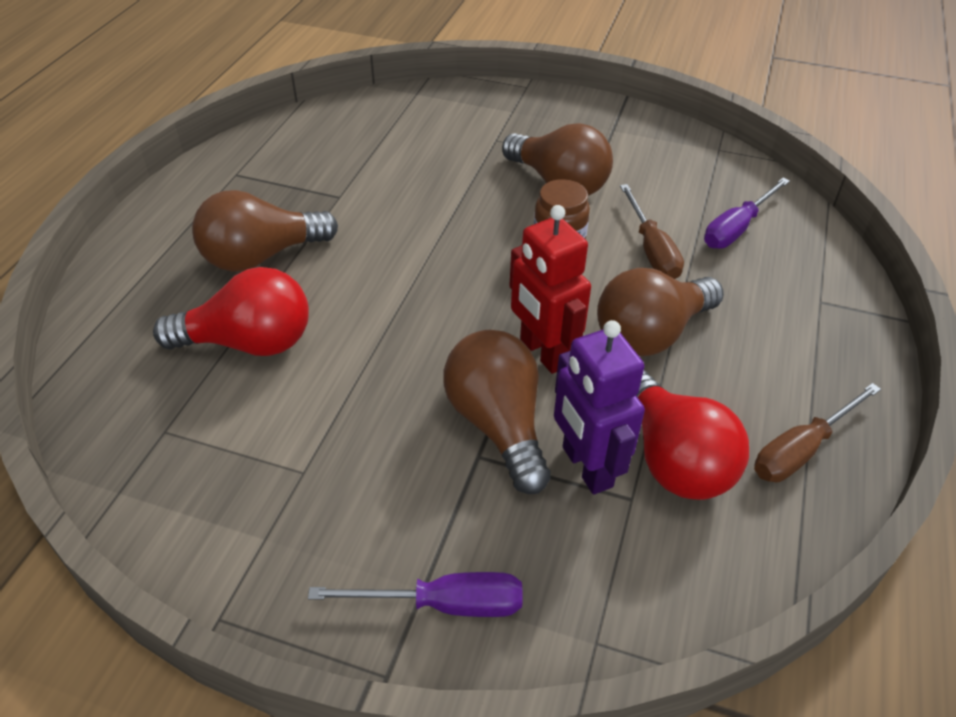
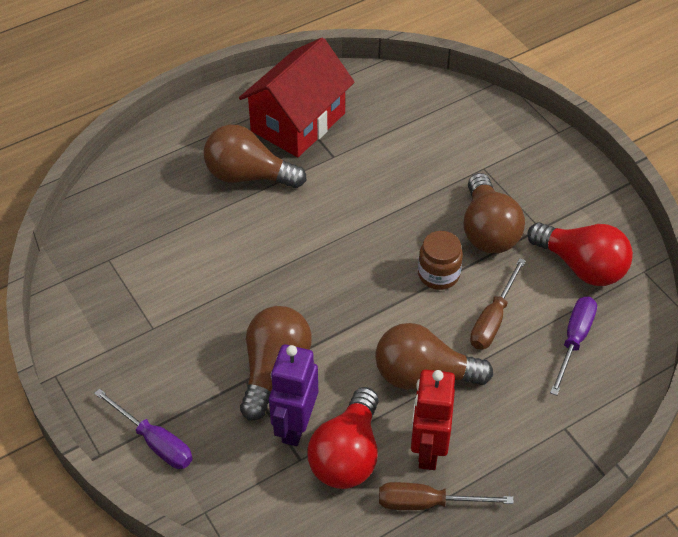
camera: 40 degrees right, 5 degrees up
(249, 343) = (192, 232): red light bulb -> red light bulb (581, 266)
(267, 185) = (298, 122): none -> red house
(543, 353) = (345, 344): red robot -> red robot (428, 449)
(737, 228) = (574, 341): purple screwdriver -> purple screwdriver turned 120 degrees clockwise

